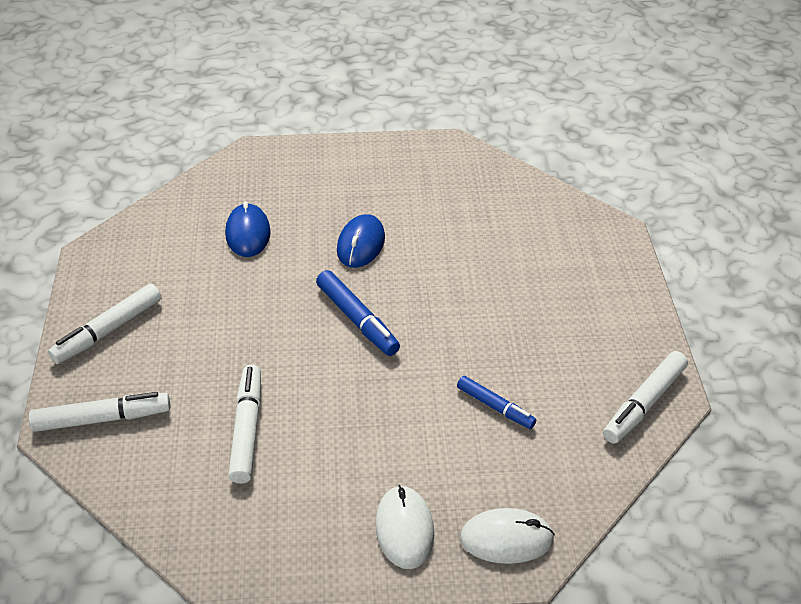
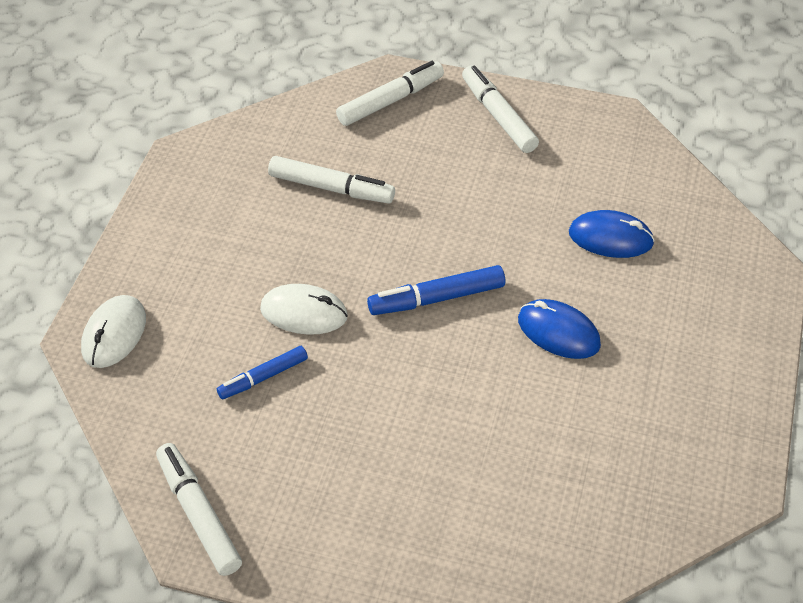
camera: 110 degrees right, 5 degrees up
(101, 419) = (390, 101): white marker -> white marker turned 135 degrees counterclockwise
(404, 529) = (166, 267): white mouse -> white mouse (304, 313)

